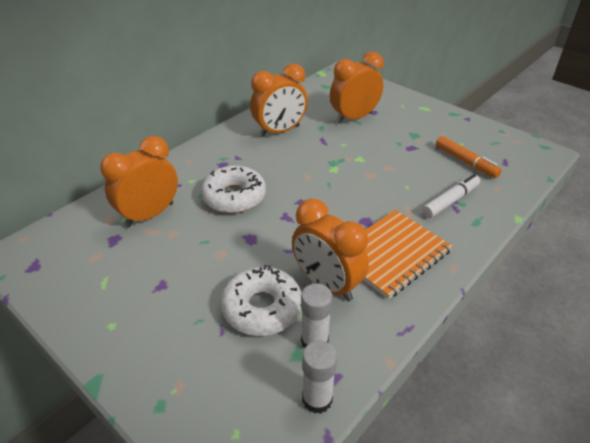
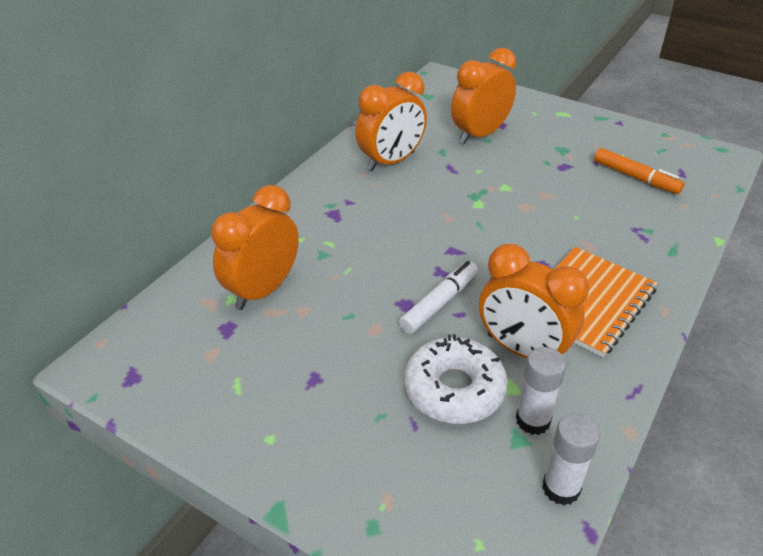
camera: 10 degrees left, 0 degrees up
(234, 197) = (365, 254): white donut -> none
(450, 201) = (634, 228): white marker -> white marker (439, 303)

